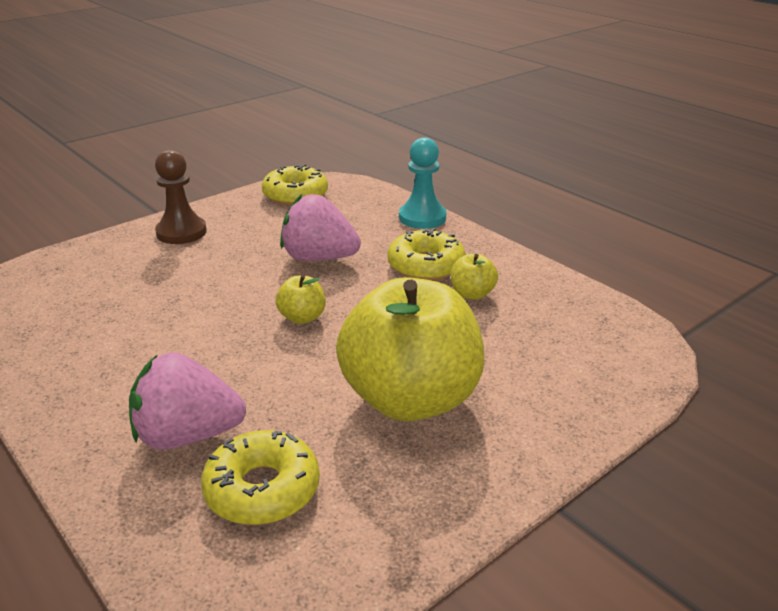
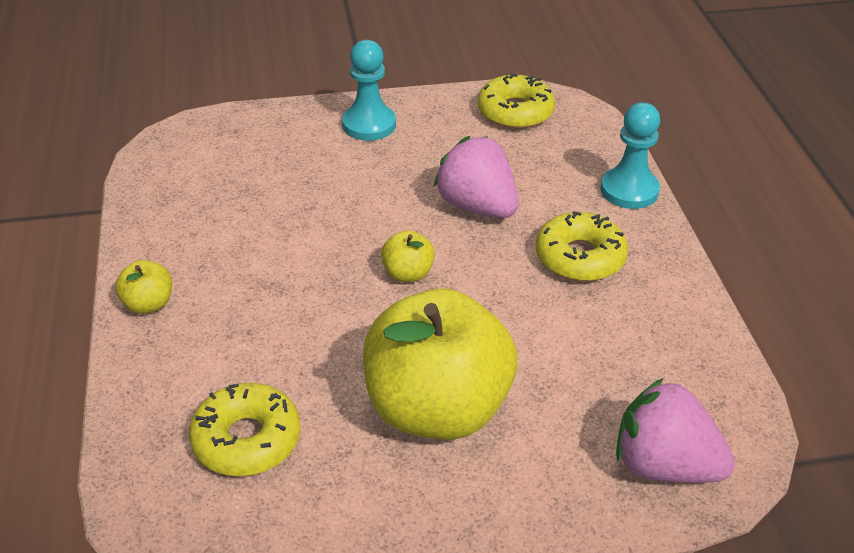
camera: 30 degrees right, 10 degrees up
(181, 232) = (369, 125): brown pawn -> turquoise pawn
(187, 436) = (225, 360): pink strawberry -> pink strawberry (664, 465)
(472, 294) = (599, 313): yellow apple -> yellow apple (148, 304)

